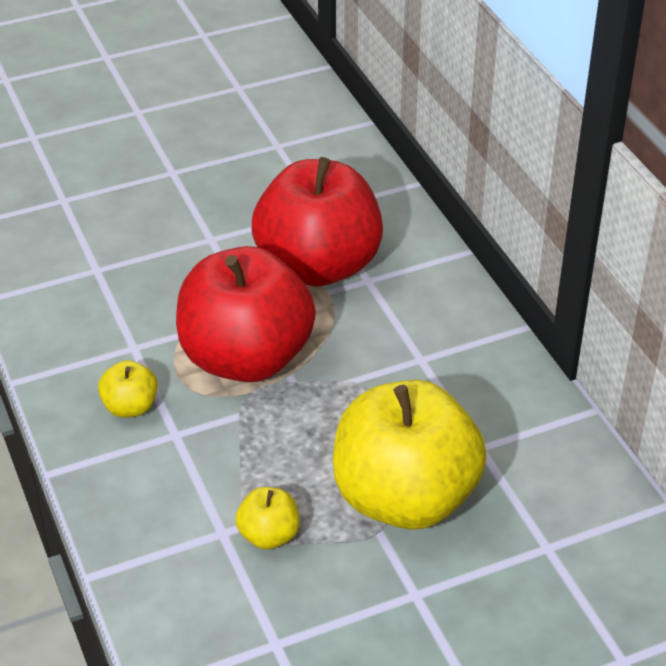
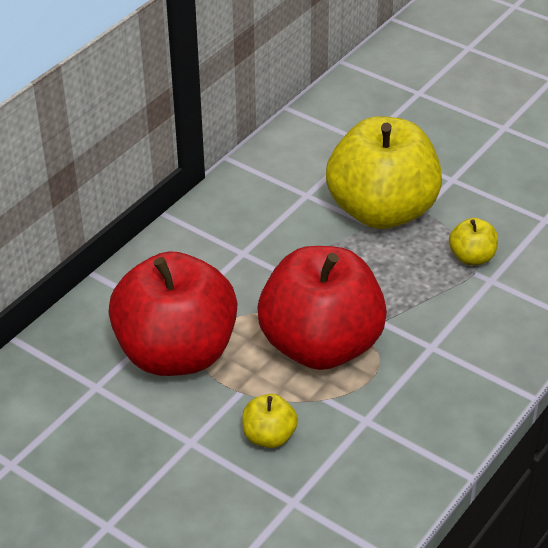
camera: 120 degrees left, 0 degrees up
(130, 407) = (429, 386): yellow apple -> yellow apple (269, 436)

